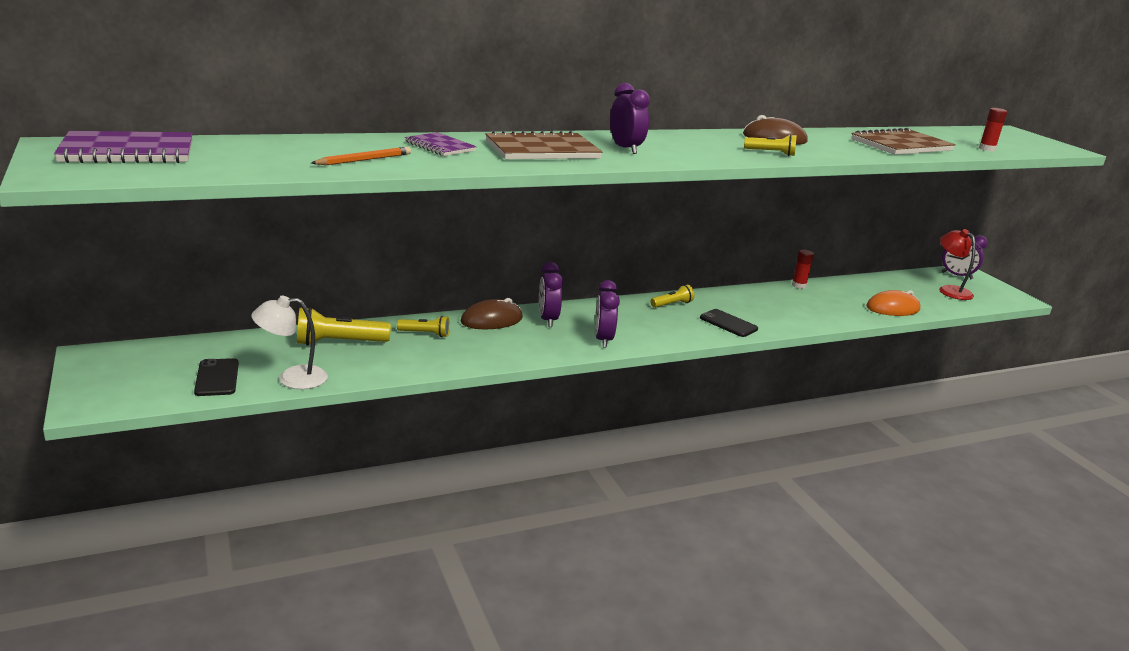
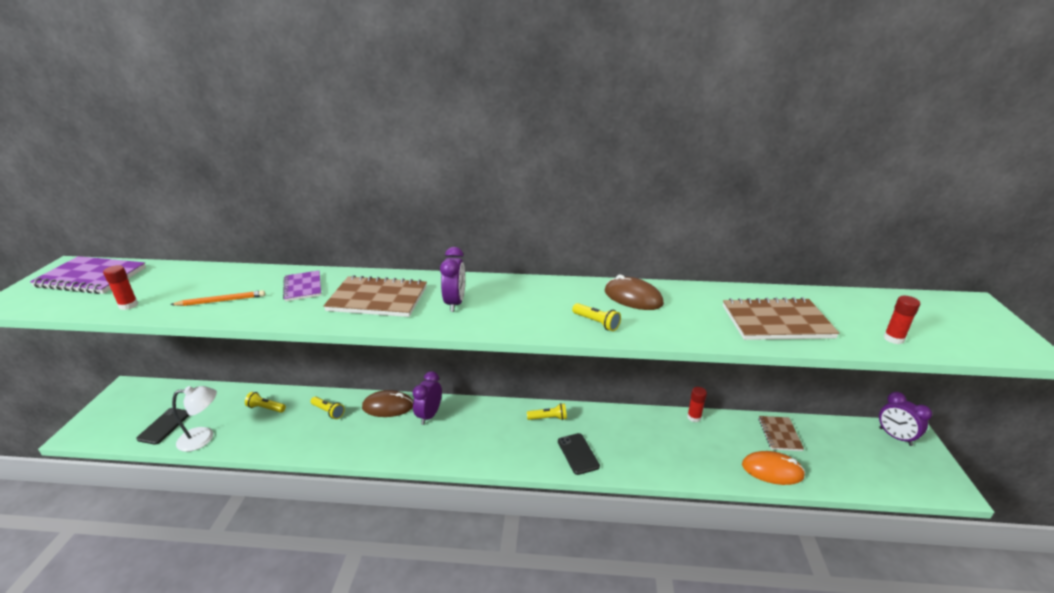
camera: 30 degrees right, 5 degrees up
(248, 169) = (128, 305): none -> red glue stick
(292, 378) = (203, 438): white lamp -> white lamp turned 150 degrees clockwise
(339, 343) = (266, 408): yellow flashlight -> yellow flashlight, size x0.59
(603, 340) = (450, 449): purple clock -> none
(876, 286) = (779, 434): none -> brown notebook
(950, 290) = (868, 457): red lamp -> none

